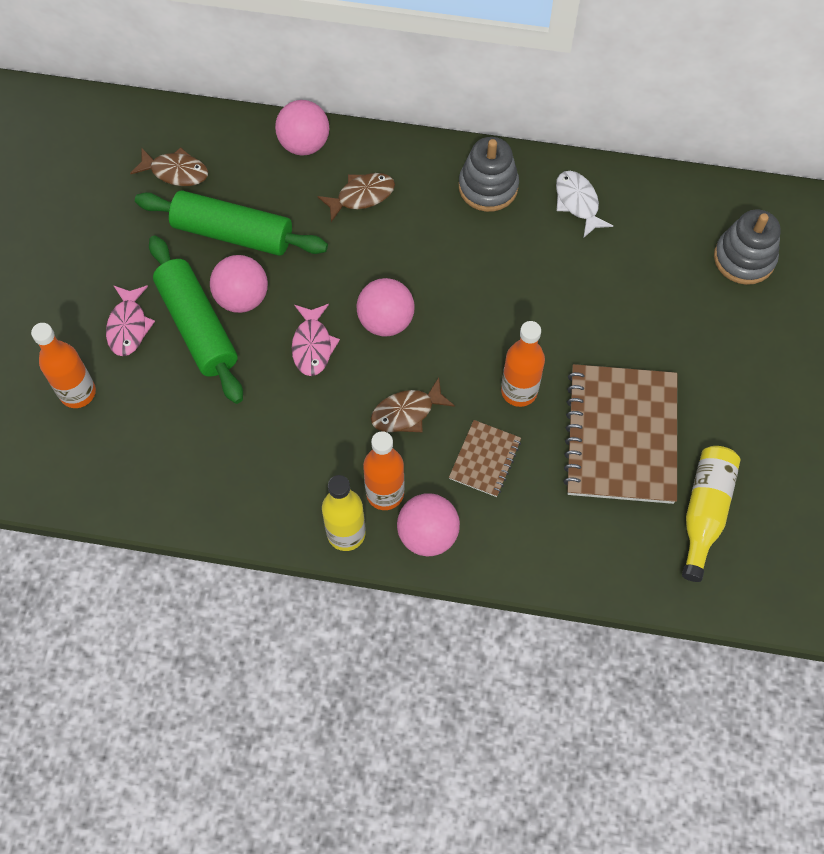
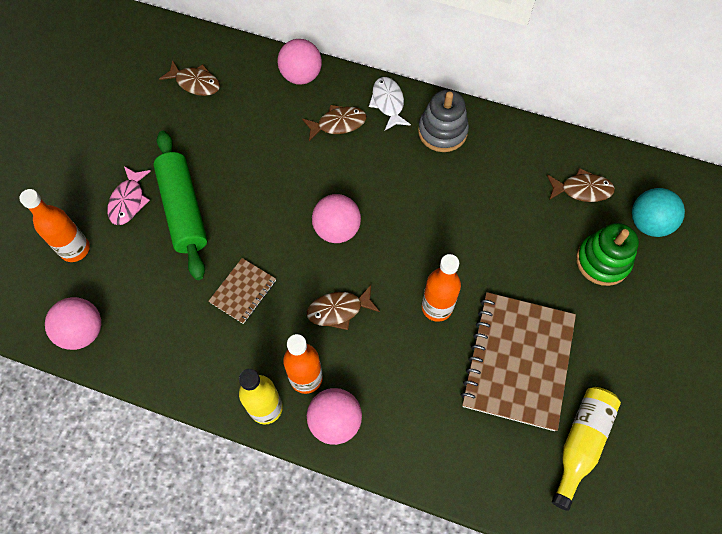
camera: 10 degrees right, 0 degrees up
(233, 233) = (229, 138): green rolling pin -> none
(242, 298) = (224, 192): pink ball -> pink ball (83, 331)
(312, 345) = (272, 240): pink fish -> none
(485, 459) = (397, 362): brown notebook -> brown notebook (243, 291)
(578, 203) = (514, 155): white fish -> white fish (388, 103)
(663, 231) = (582, 190): none -> brown fish
(698, 309) = (602, 261): none -> green stacking toy
(744, 258) = (648, 223): grey stacking toy -> turquoise ball

